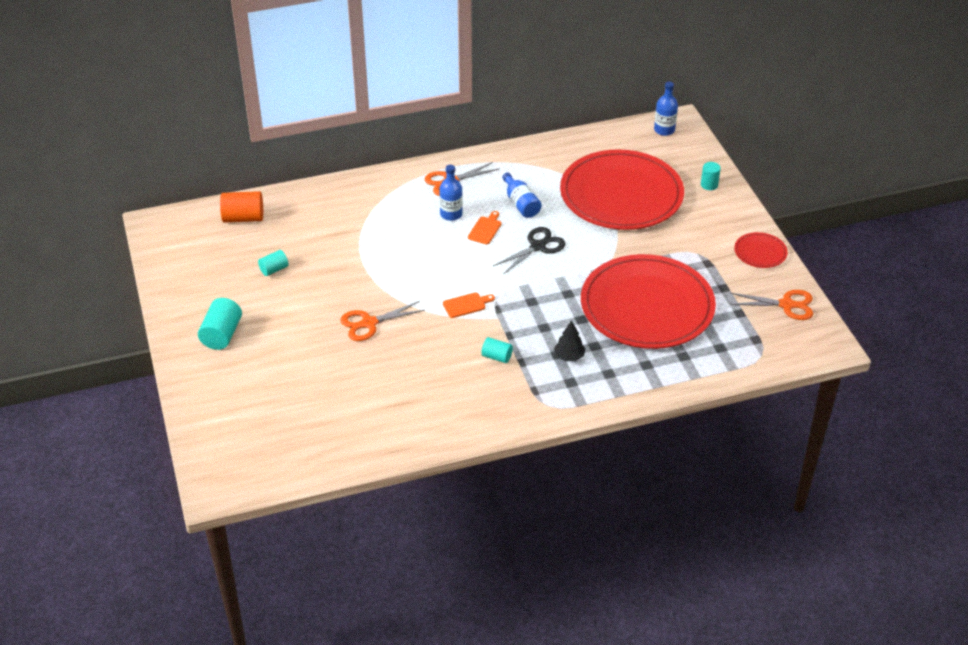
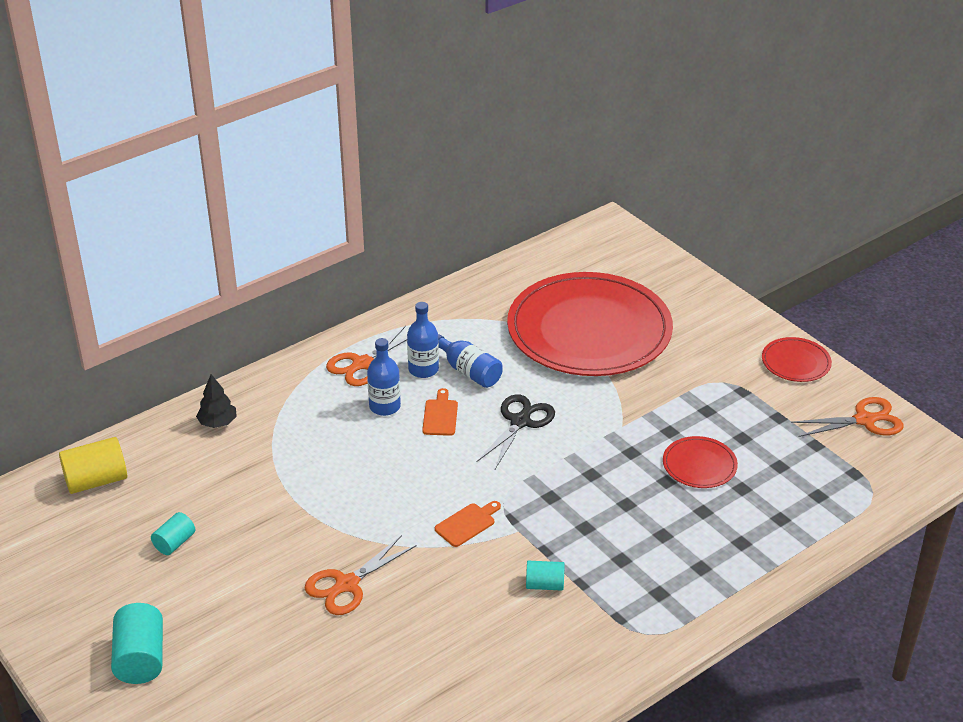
camera: 20 degrees left, 5 degrees down
(243, 218) = (96, 480): orange cylinder -> yellow cylinder
(569, 356) = (638, 558): black tree -> black tree (218, 423)
(647, 306) = (699, 465): red plate -> red plate, size x0.41
(664, 130) = (597, 239): blue bottle -> blue bottle (423, 369)
(709, 185) = (688, 294): turquoise cylinder -> none

